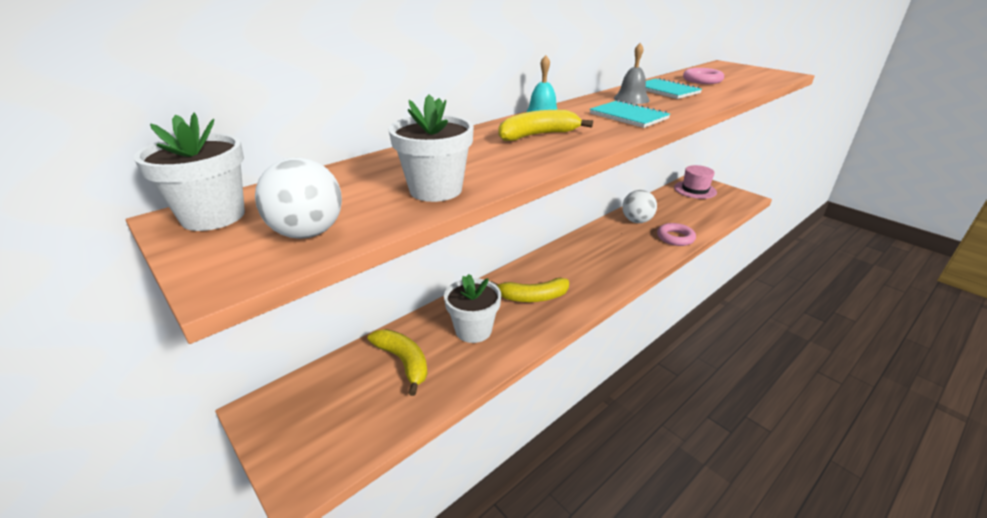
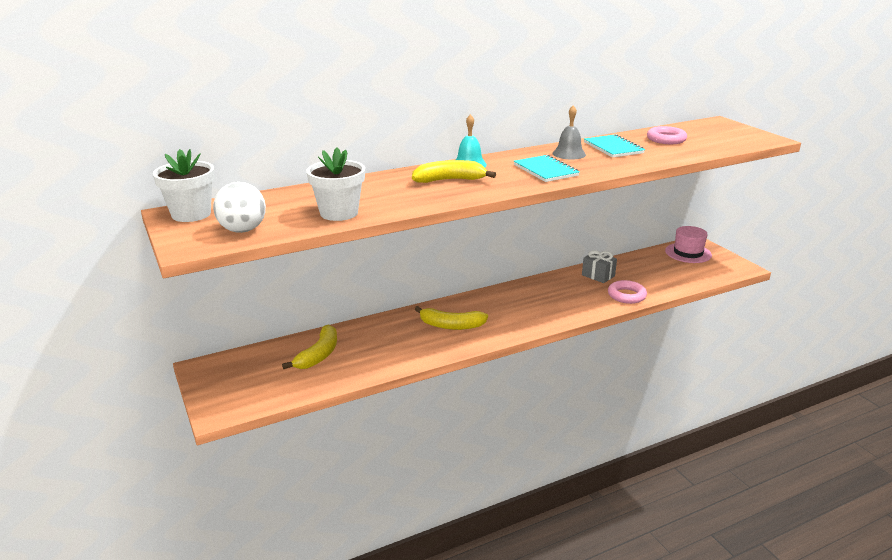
camera: 15 degrees right, 5 degrees down
(403, 362) = (319, 355): yellow banana -> yellow banana turned 45 degrees clockwise
(473, 330) = (386, 342): white flower pot -> none
(636, 221) = (598, 275): white ball -> grey gift

